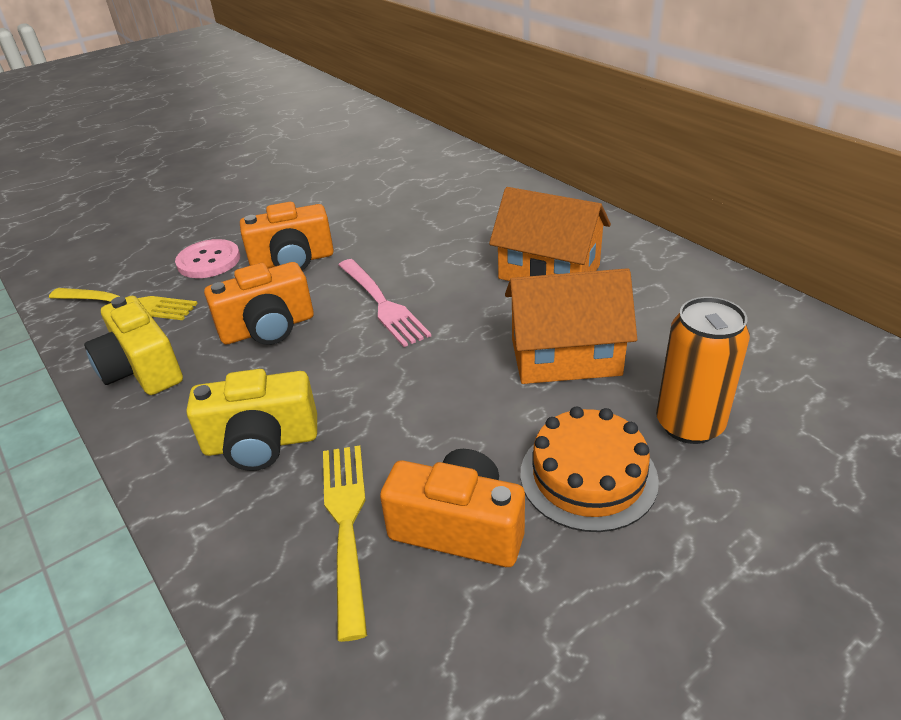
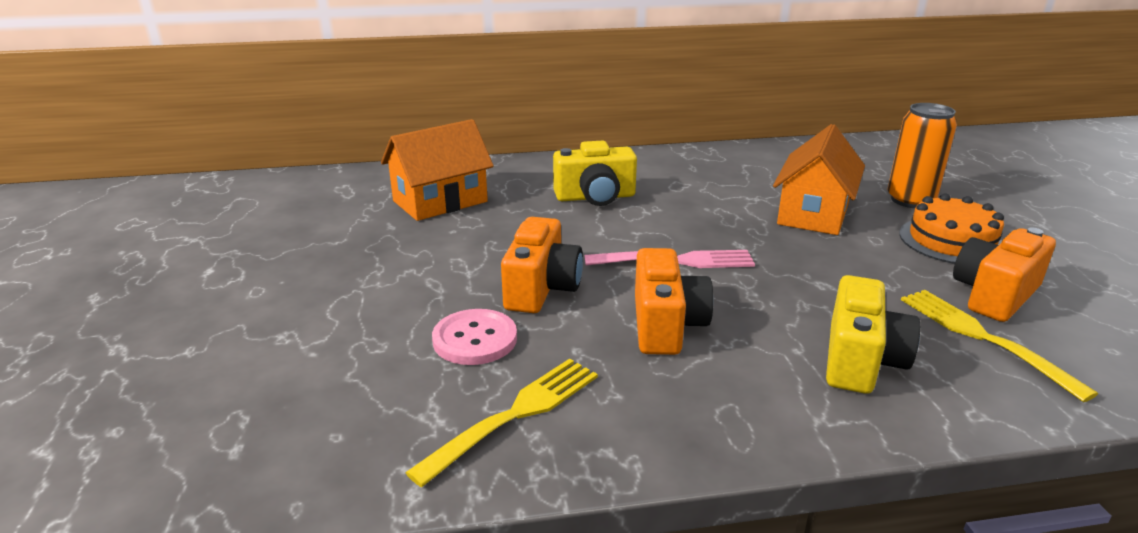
camera: 65 degrees left, 10 degrees down
(142, 369) = (682, 419): yellow camera -> yellow camera (595, 197)
(347, 526) = (984, 338): yellow fork -> yellow fork turned 45 degrees clockwise
(549, 272) = (693, 189): orange house -> orange house (440, 201)

